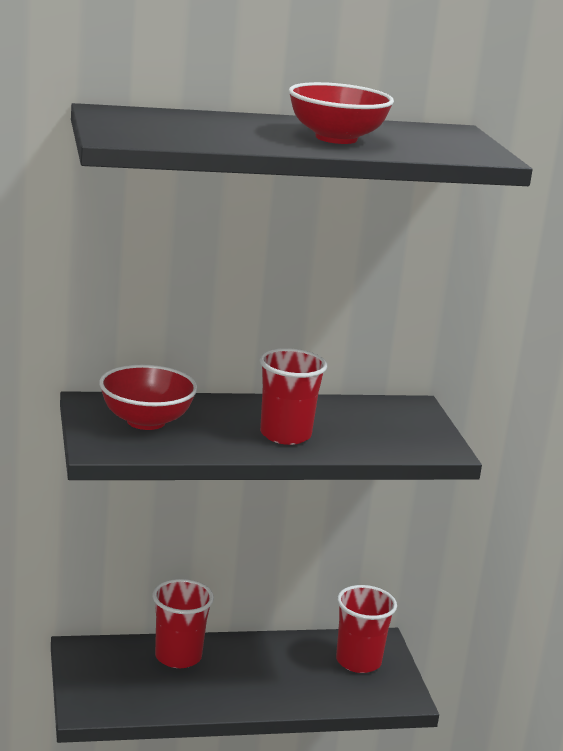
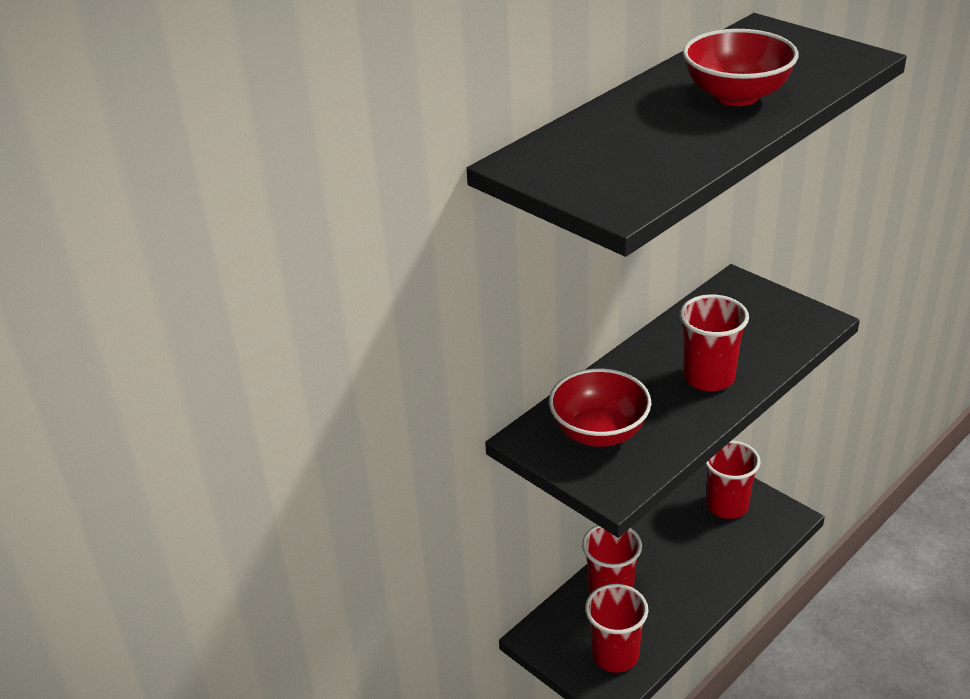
camera: 30 degrees left, 15 degrees up
(122, 692) = (615, 655): none -> red cup

